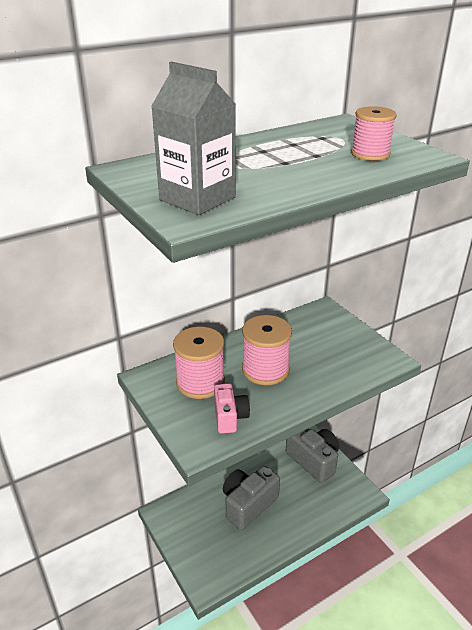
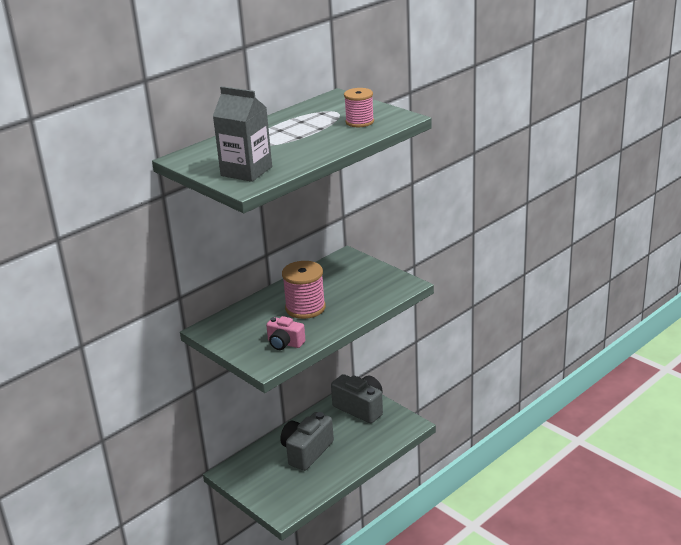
camera: 10 degrees left, 5 degrees down
(200, 382) = (253, 325): pink spool -> none
(229, 417) = (285, 343): pink camera -> pink camera turned 135 degrees clockwise

